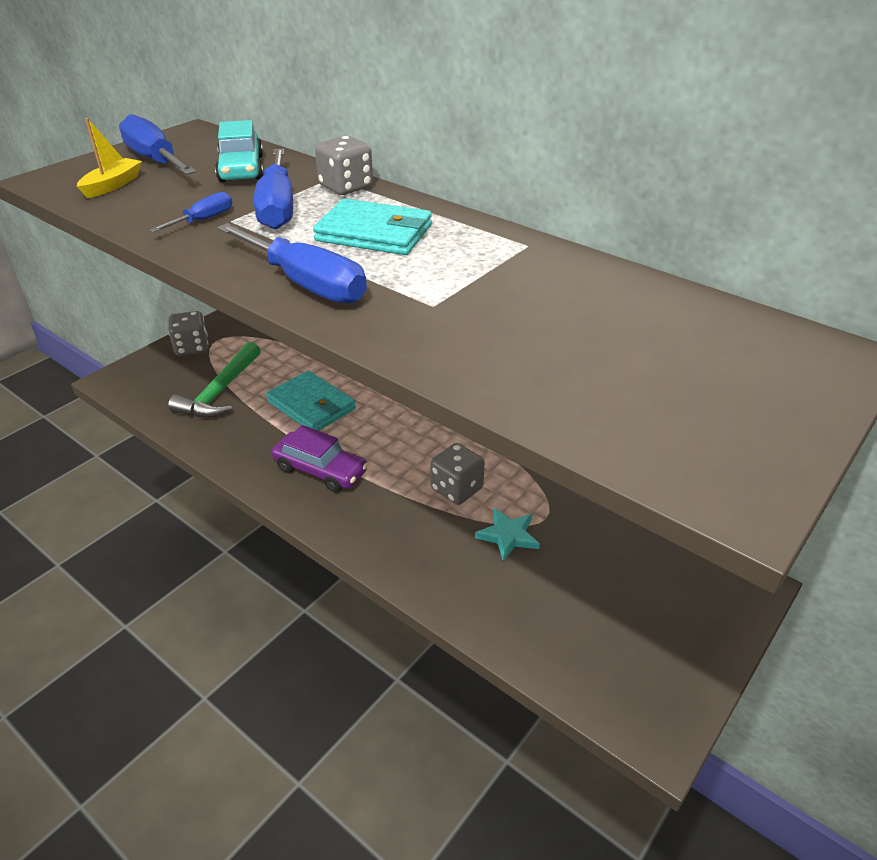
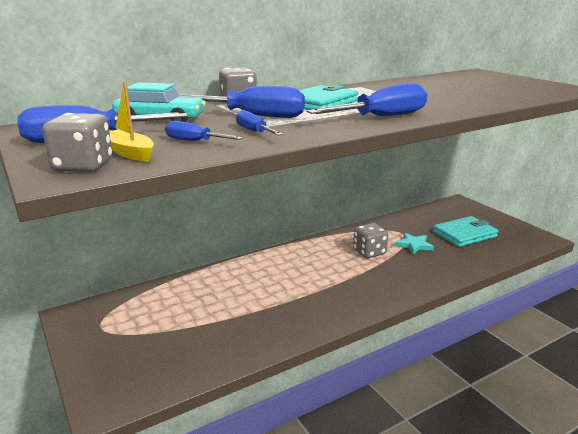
camera: 70 degrees left, 15 degrees down
(157, 201) = (194, 141): none -> blue screwdriver
(192, 347) = (98, 343): grey dice -> grey dice (83, 166)
(220, 391) = (191, 332): green hammer -> none
(311, 405) = (247, 289): turquoise wallet -> turquoise wallet (464, 234)
(320, 470) = (327, 296): purple car -> none

